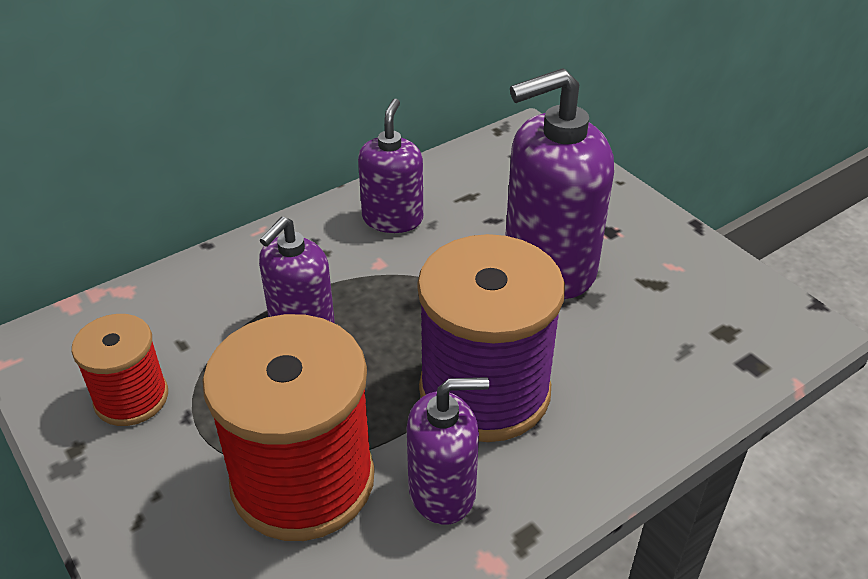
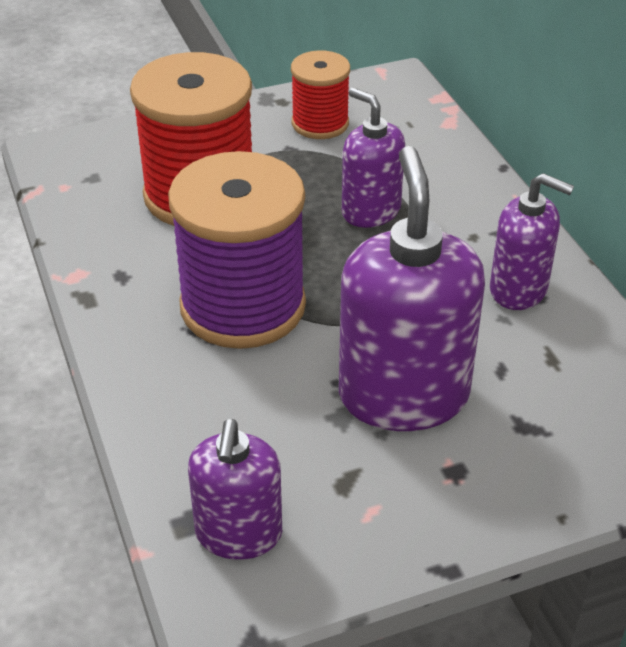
camera: 105 degrees right, 0 degrees up
(442, 491) = (151, 262): purple soap dispenser -> purple soap dispenser (238, 534)

